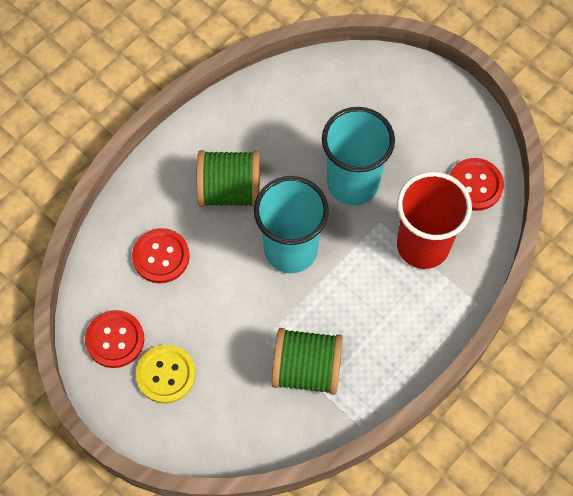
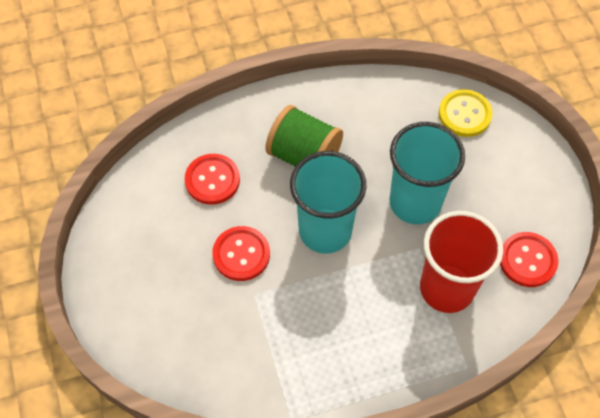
camera: 30 degrees right, 5 degrees down
(115, 340) = (131, 227): red button -> red button (241, 254)
(166, 374) = (153, 279): yellow button -> yellow button (464, 114)
(306, 369) = (274, 340): green spool -> none

